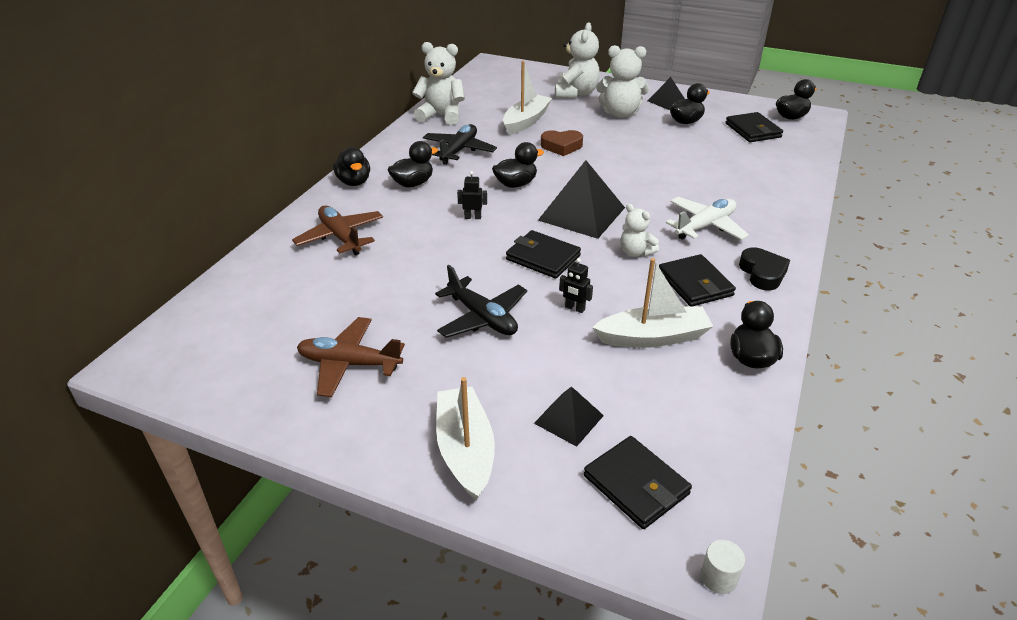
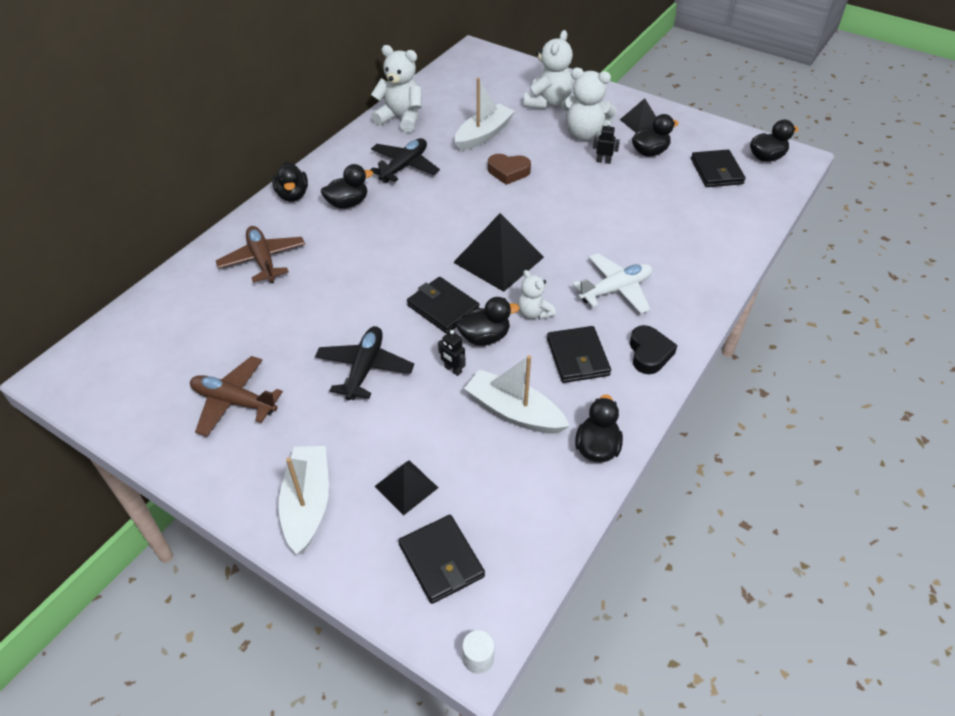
camera: 10 degrees right, 10 degrees up
(473, 217) = (392, 251): black robot -> black robot (603, 161)
(482, 317) = (365, 368): black plane -> black plane turned 135 degrees counterclockwise
(516, 184) = (446, 215): black duck -> black duck (485, 337)
(653, 337) = (514, 412): white boat -> white boat turned 150 degrees counterclockwise

